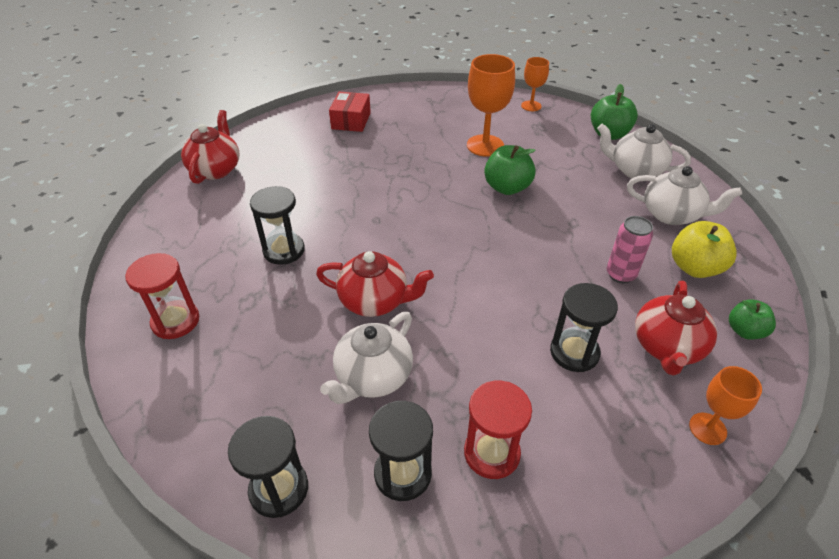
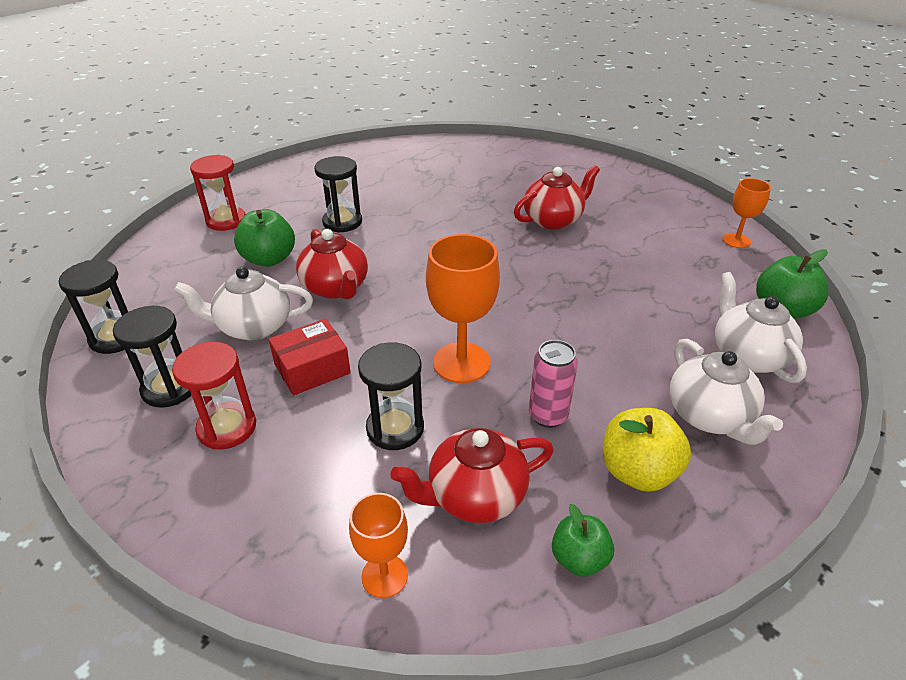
camera: 50 degrees right, 5 degrees down
(216, 169) = (392, 153): red teapot -> red teapot (553, 220)
(351, 121) = (539, 169): red box -> red box (312, 369)
(485, 145) = (621, 245): orange goblet -> orange goblet (461, 362)
(507, 188) = (577, 286): green apple -> green apple (269, 259)

